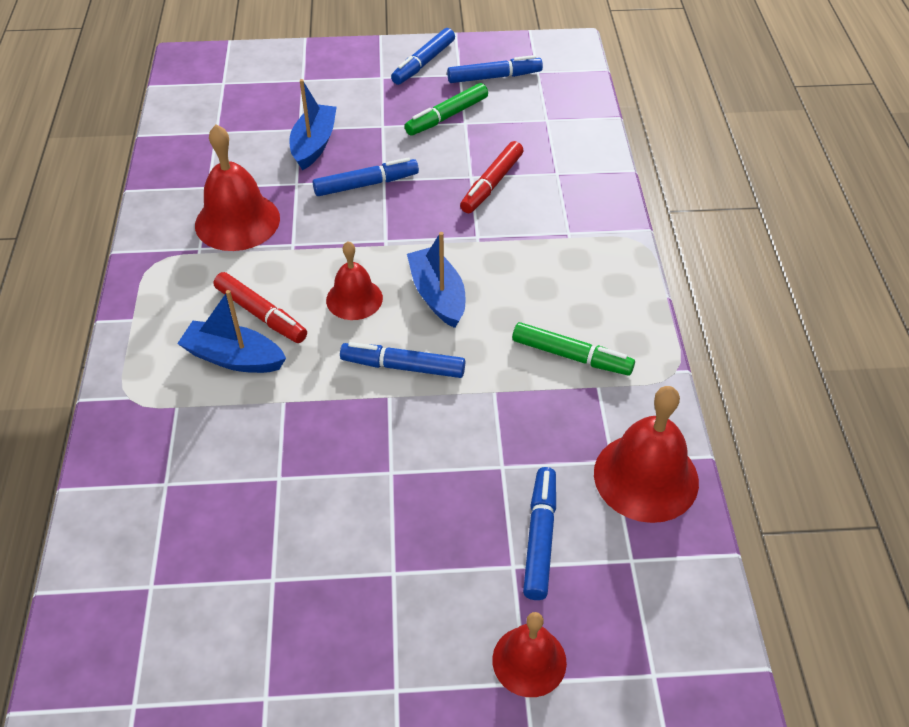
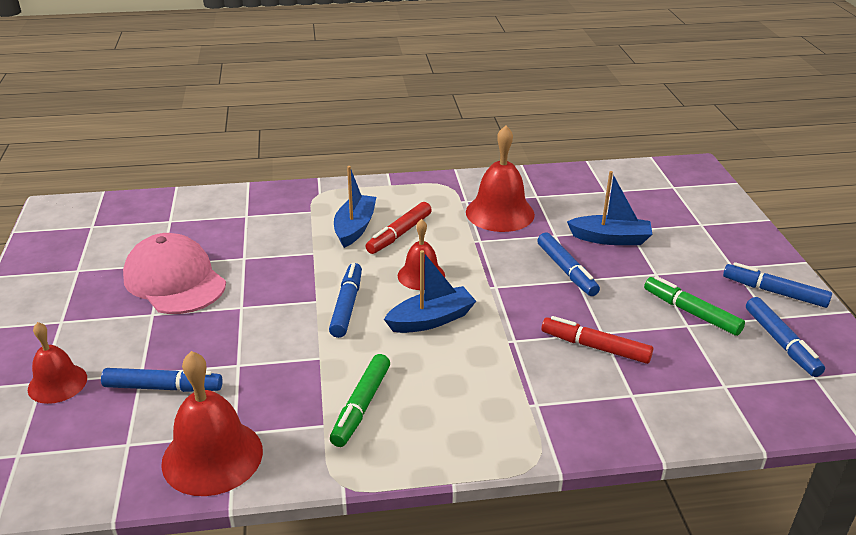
camera: 85 degrees right, 15 degrees down
(318, 556) = (174, 280): none -> pink cap

